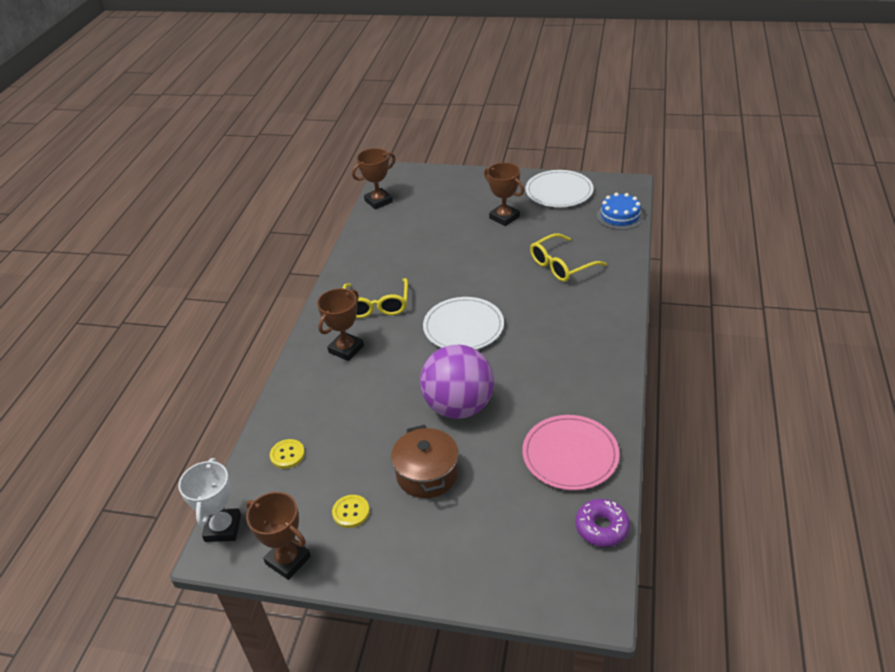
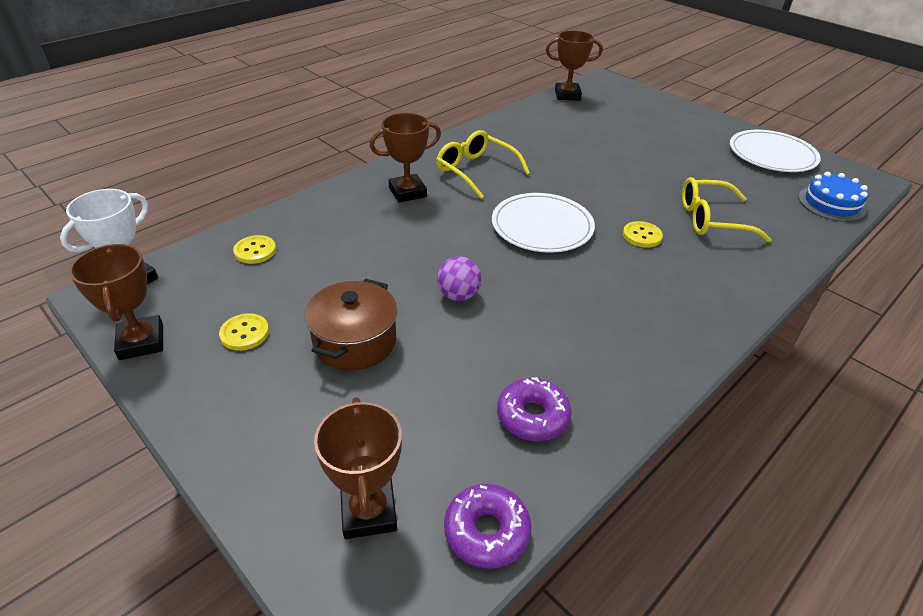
camera: 30 degrees right, 0 degrees up
(376, 305) = (476, 171): yellow glasses -> yellow glasses turned 105 degrees clockwise
(459, 406) = (458, 295): purple ball -> purple ball, size x0.46
(504, 217) = (685, 153): brown trophy -> brown trophy (368, 512)
(530, 300) = (642, 236): none -> yellow button
(570, 455) = (532, 416): pink plate -> purple donut

